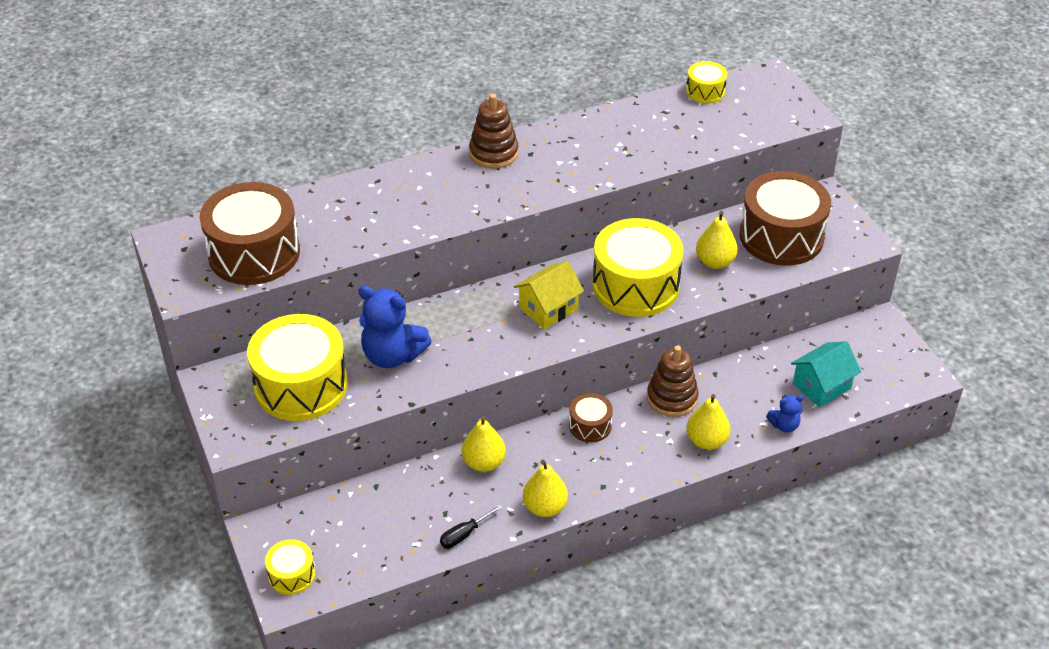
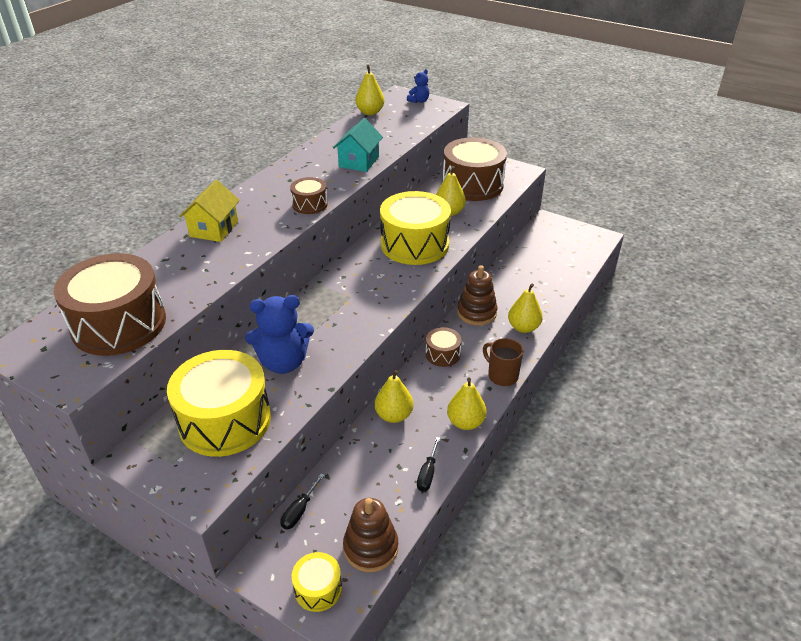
camera: 35 degrees left, 5 degrees down
(328, 503) = (299, 511): none -> black screwdriver
(493, 153) = (262, 188): brown stacking toy -> brown stacking toy (371, 547)
(522, 195) = (310, 204): none -> brown drum
(548, 308) = (370, 281): yellow house -> yellow house (214, 229)
(628, 480) = (502, 375): none -> brown mug
(705, 91) = (370, 112): yellow drum -> yellow pear
(784, 425) = (557, 297): blue teddy bear -> blue teddy bear (419, 101)
(821, 386) = (553, 266): turquoise house -> turquoise house (359, 161)

